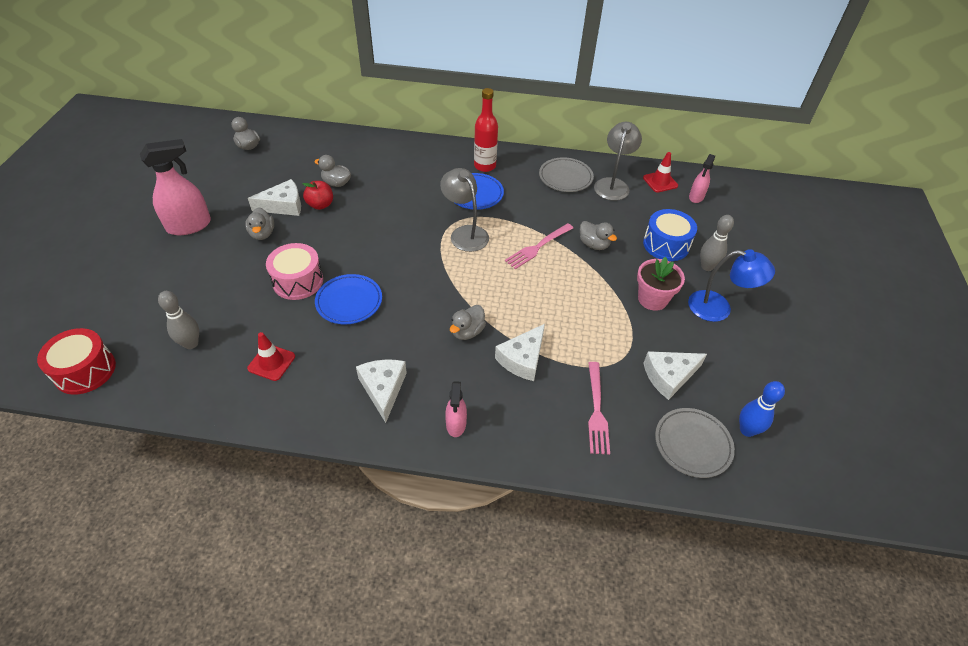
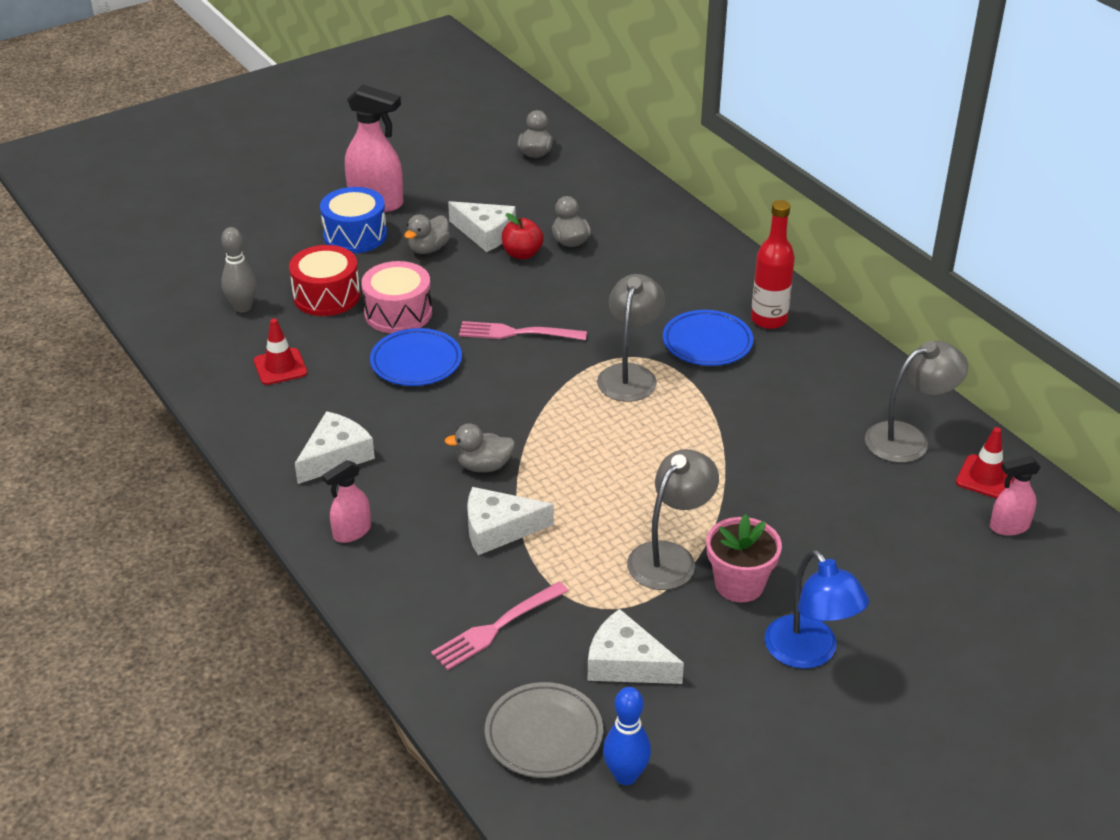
camera: 50 degrees right, 10 degrees down
(85, 370) = (146, 276): red drum -> red drum (326, 296)
(538, 247) = (691, 441): pink fork -> pink fork (517, 333)
(565, 177) = (854, 392): grey plate -> none
(594, 244) = (764, 483): grey duck -> none
(610, 309) = (670, 557): none -> grey lamp
(666, 245) = (861, 546): blue drum -> blue drum (355, 235)
(707, 266) = (875, 605): grey bowling pin -> none

